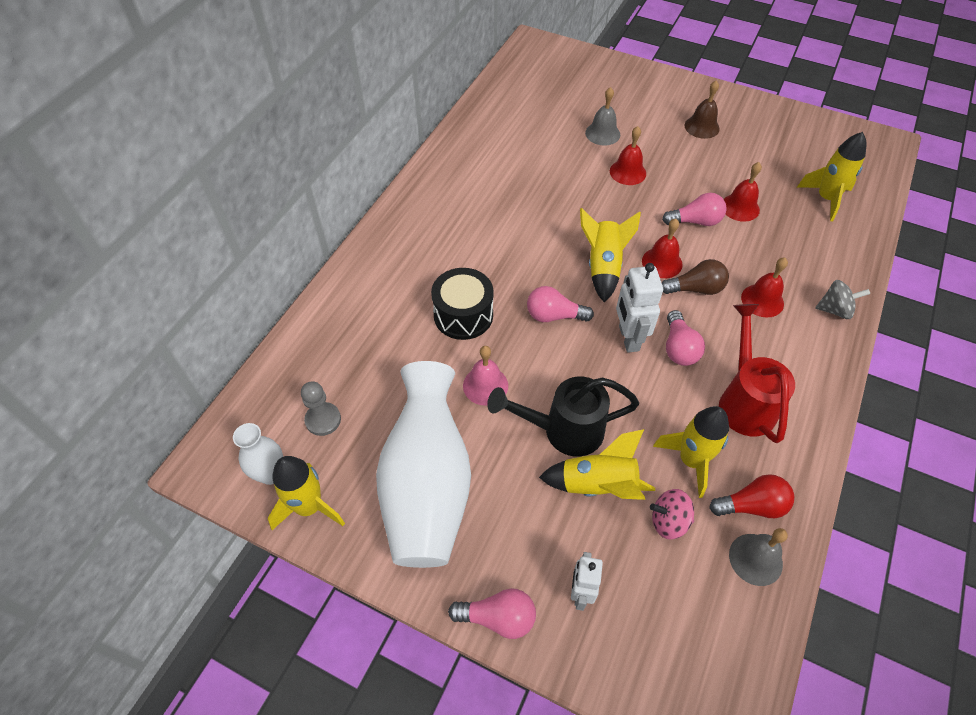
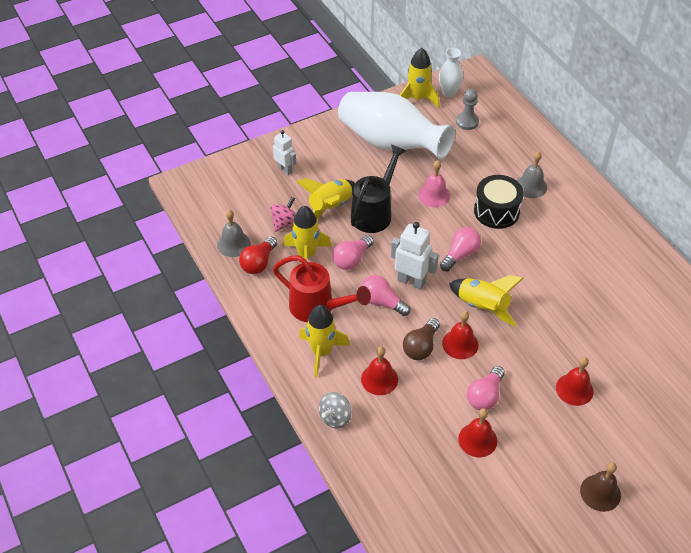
camera: 125 degrees right, 5 degrees down
(498, 618) = (302, 136): pink light bulb -> pink light bulb (352, 259)
(602, 133) = (638, 405): grey bell -> grey bell (531, 186)
(826, 199) = (440, 516): yellow rocket -> yellow rocket (321, 352)

